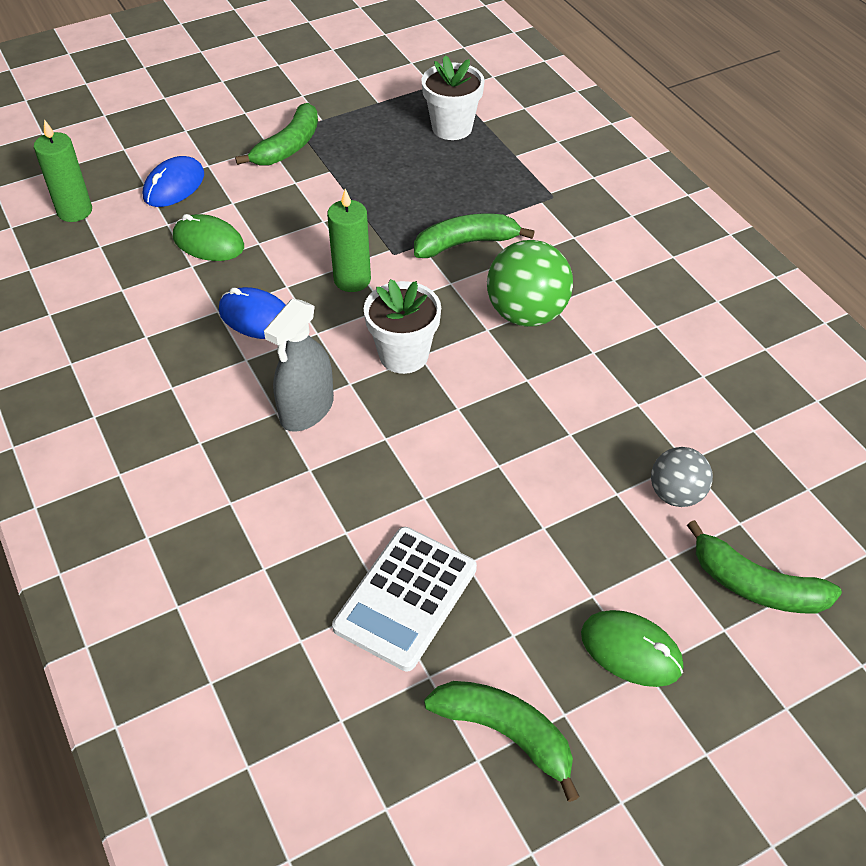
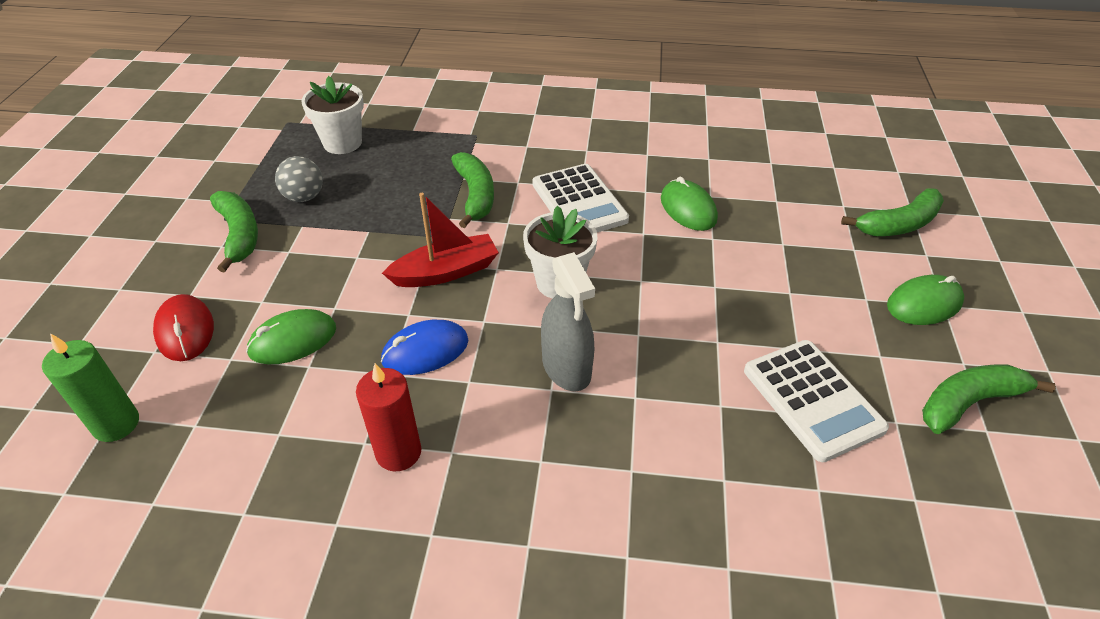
camera: 55 degrees left, 5 degrees down
(150, 359) = (398, 452): none -> red candle
(174, 186) = (185, 330): blue mouse -> red mouse
(352, 280) = (446, 272): green candle -> red boat
(466, 243) = (475, 195): green banana -> green banana turned 150 degrees clockwise
(526, 314) = (579, 202): green ball -> white calculator
(597, 396) = (688, 209): none -> green mouse
(676, 494) = (802, 219): grey ball -> grey ball (304, 197)

